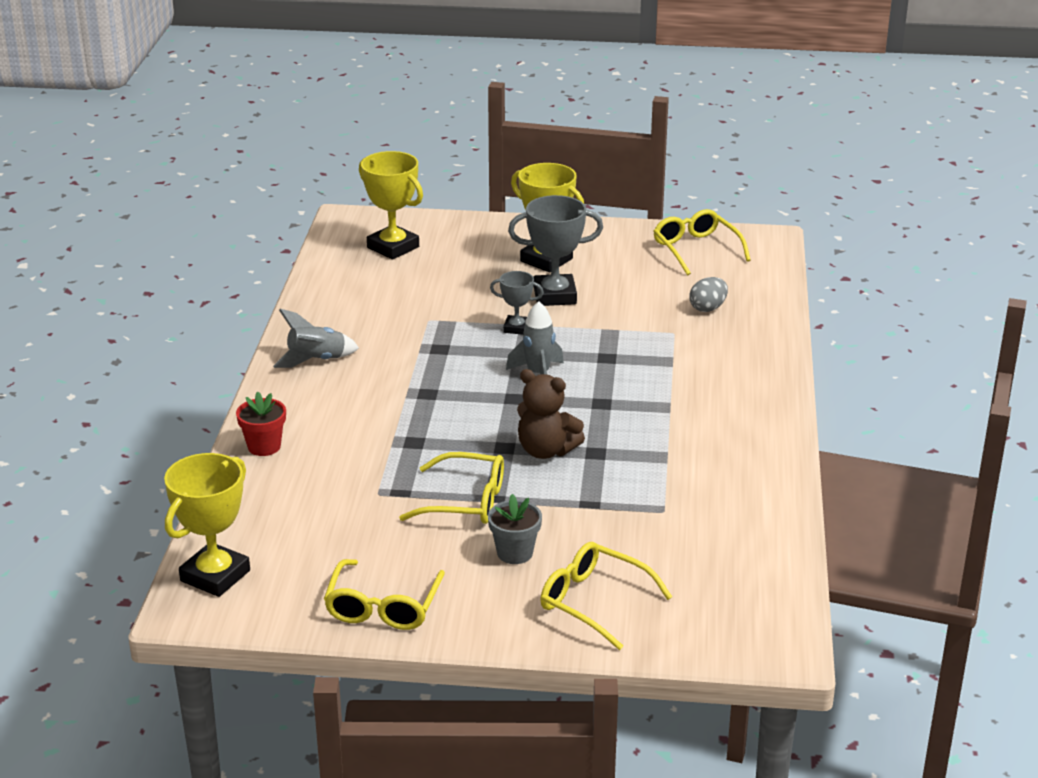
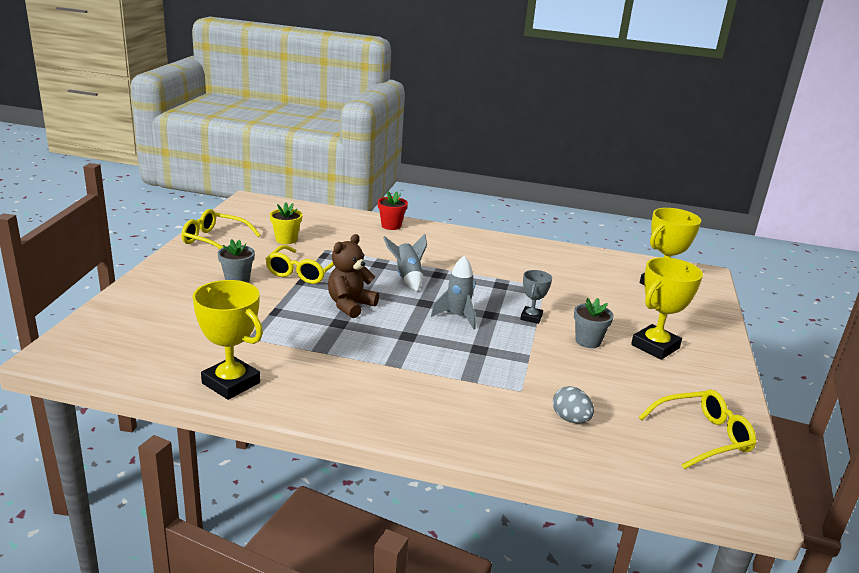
camera: 95 degrees right, 5 degrees down
(215, 576) = (273, 207): yellow trophy -> yellow trophy (231, 383)
(316, 361) = (488, 246): grey rocket -> grey rocket (407, 277)
(354, 536) = (286, 239): none -> yellow flower pot
(555, 296) = (588, 341): grey trophy -> grey flower pot
(594, 602) = (166, 297): yellow glasses -> none

